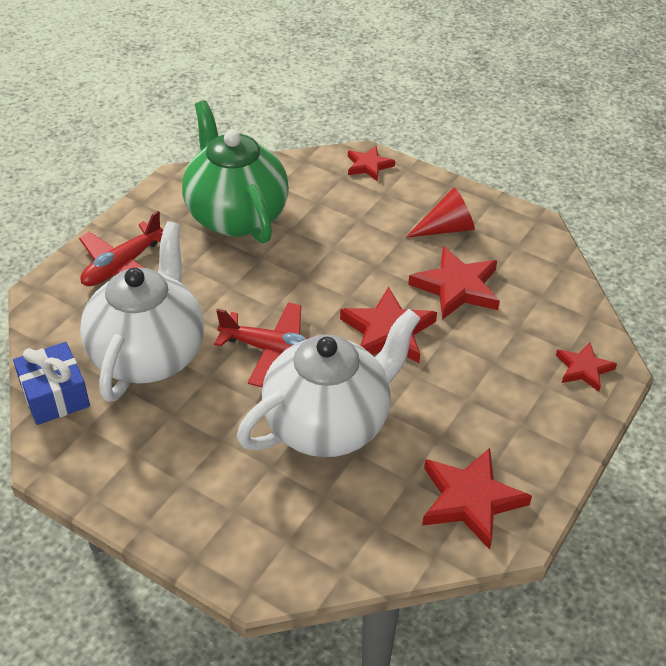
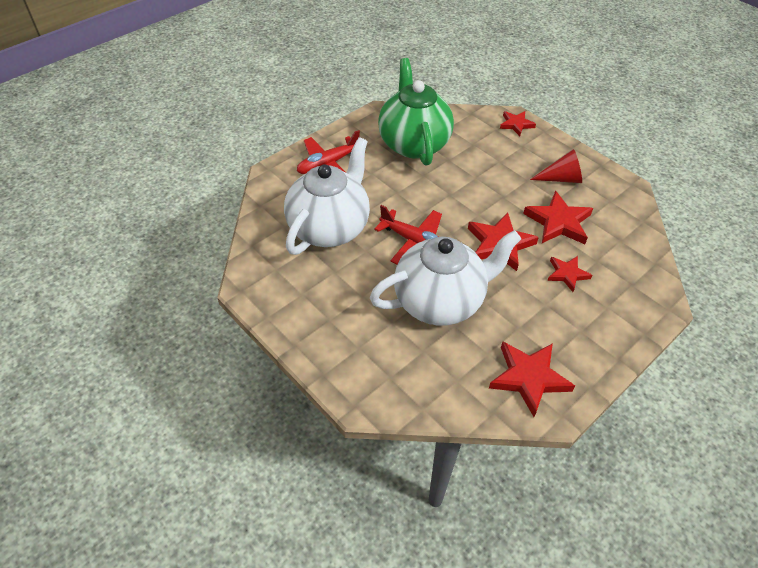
camera: 15 degrees right, 5 degrees up
(55, 395) = (261, 243): blue gift -> none
(583, 369) = (639, 300): red star -> red star (567, 274)

